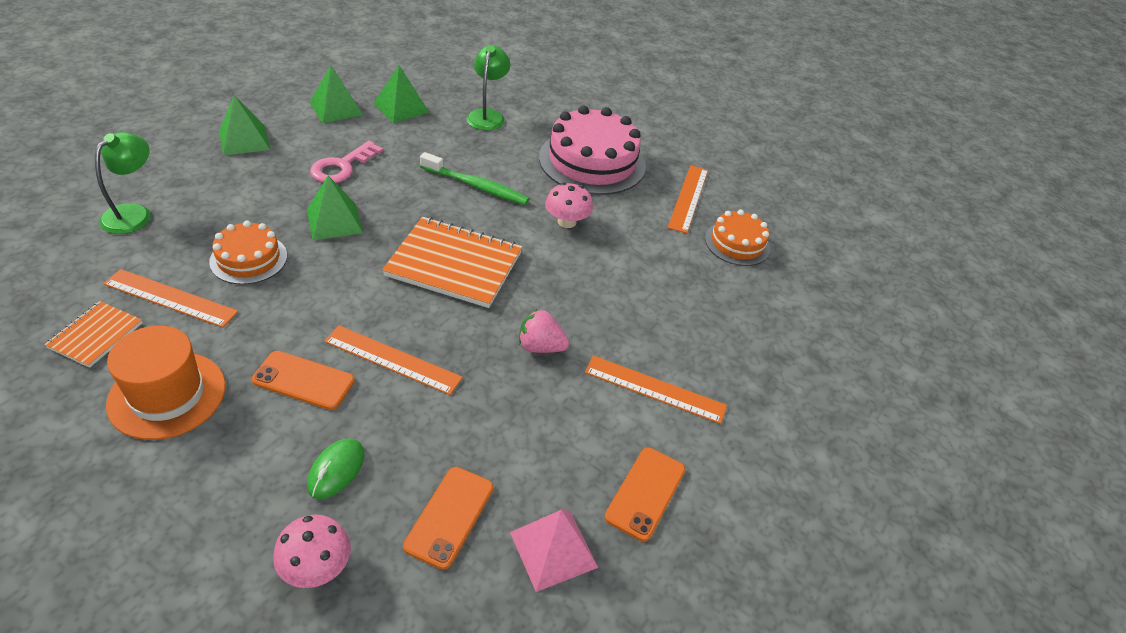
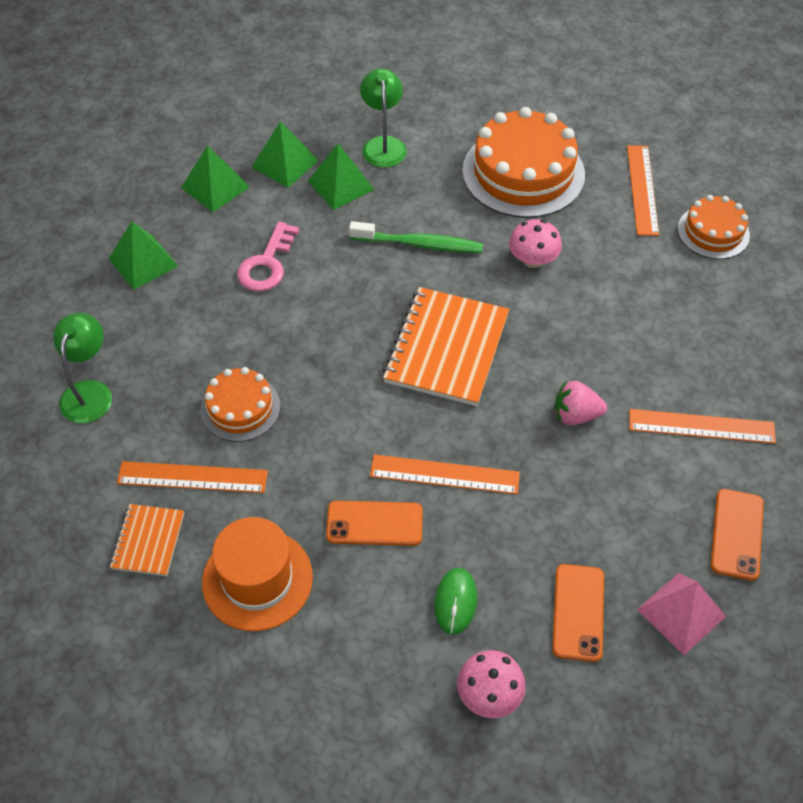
camera: 10 degrees left, 10 degrees up
(334, 221) = (299, 335): green pyramid -> green pyramid (340, 185)
(454, 264) = (446, 348): orange notebook -> orange notebook turned 75 degrees counterclockwise
(592, 161) = (523, 173): pink cake -> orange cake

